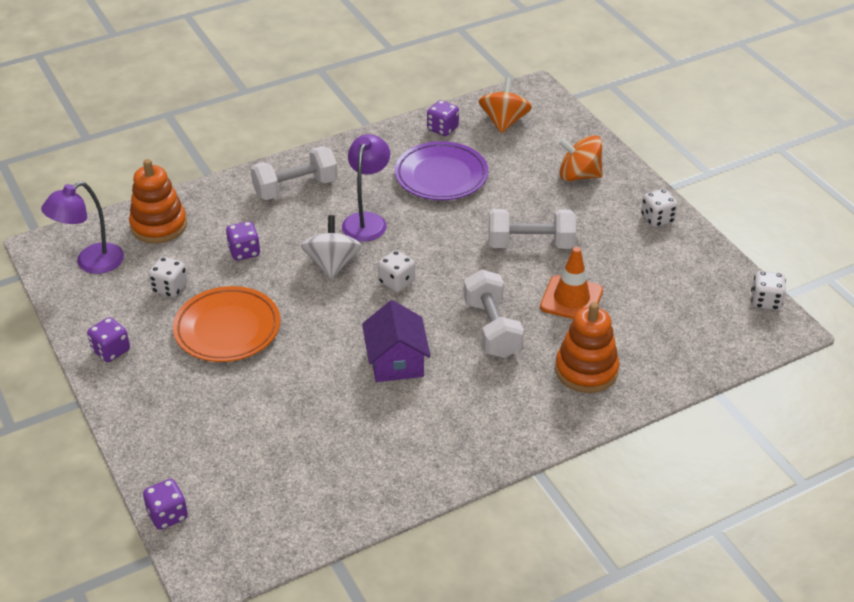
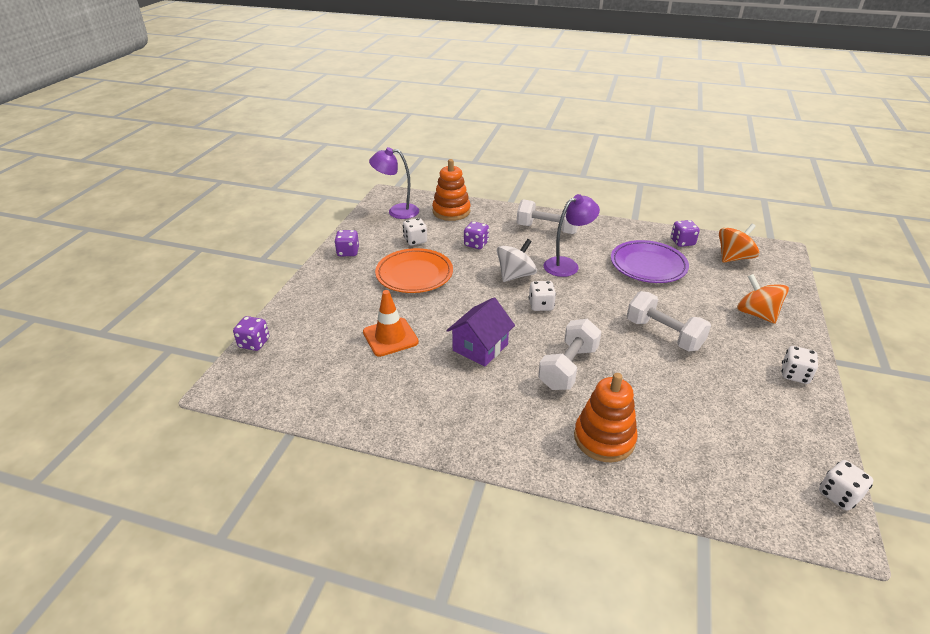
camera: 45 degrees right, 5 degrees down
(571, 299) = (652, 385): orange traffic cone -> orange traffic cone (390, 337)

